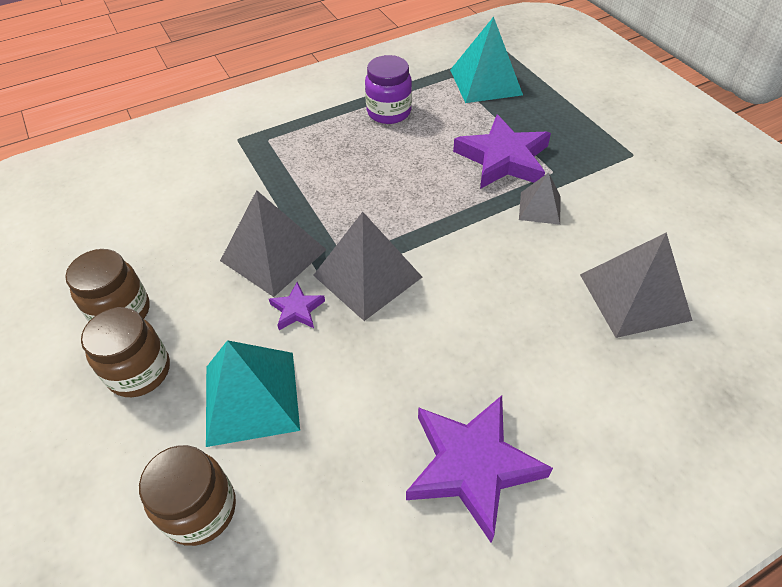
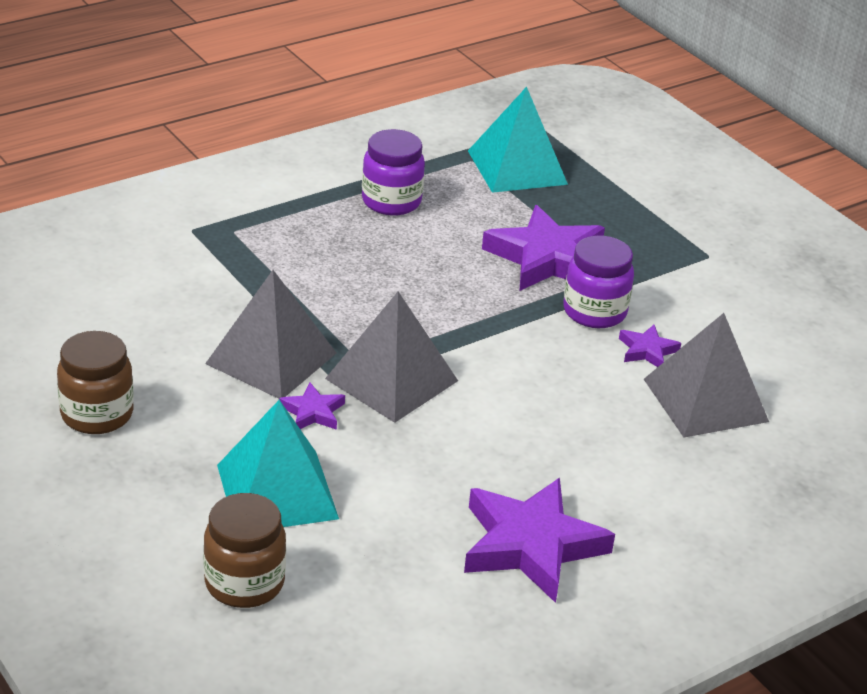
camera: 10 degrees left, 15 degrees down
(139, 371) = (138, 470): brown jar -> none
(540, 208) = (594, 312): grey pyramid -> purple jar
(583, 245) = (647, 350): none -> purple star

